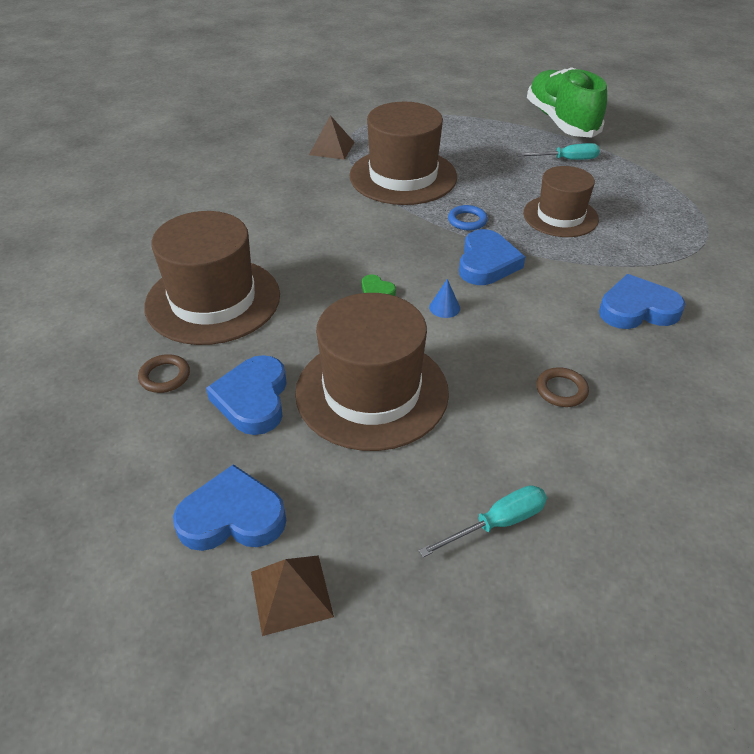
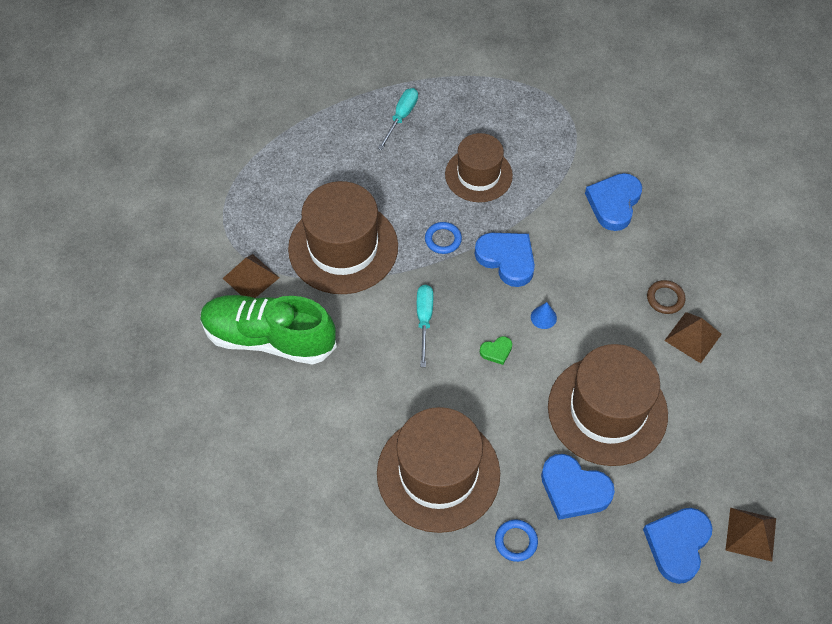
camera: 60 degrees left, 15 degrees up
(165, 376) = (516, 541): brown ring -> blue ring
(497, 523) = (752, 399): turquoise screwdriver -> turquoise screwdriver (424, 320)
(534, 432) = (693, 337): none -> brown pyramid
(561, 122) = (336, 79): green shoe -> green shoe (269, 338)

